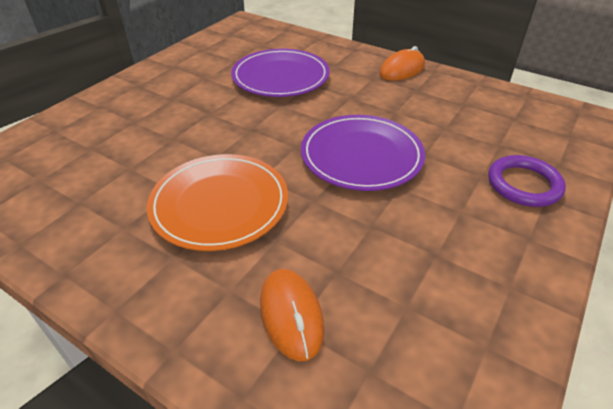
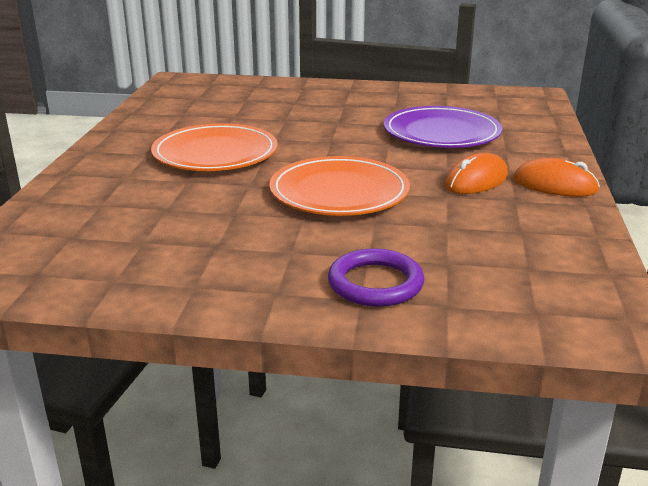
camera: 65 degrees right, 15 degrees down
(291, 315) = (111, 201): orange mouse -> orange mouse (476, 180)
(361, 156) = (339, 192): purple plate -> orange plate

